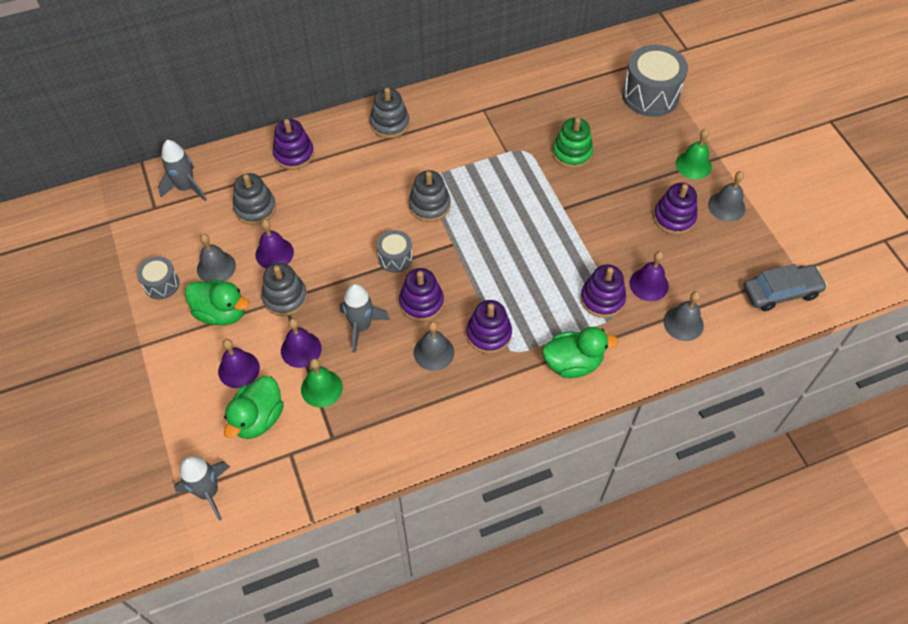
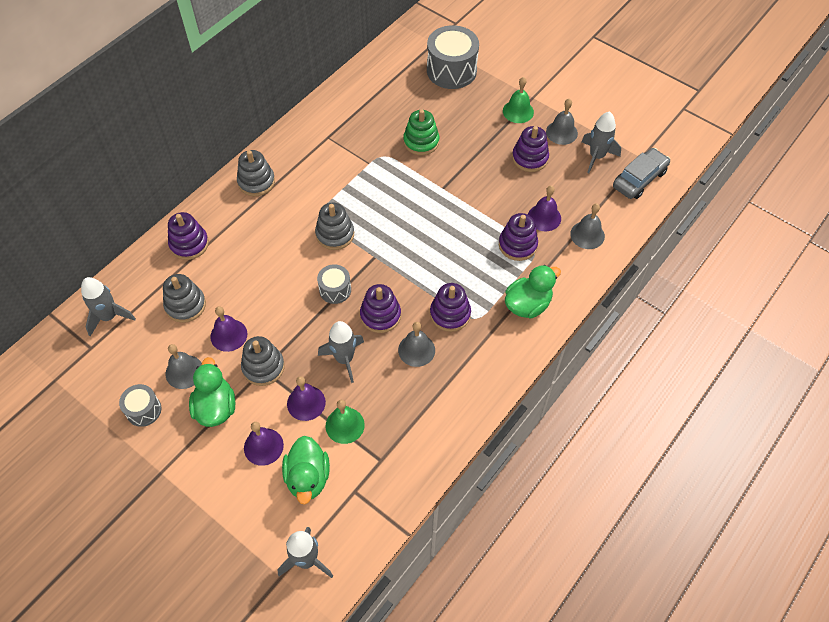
camera: 30 degrees left, 0 degrees up
(221, 313) = (215, 407): green duck -> green duck turned 90 degrees counterclockwise
(748, 248) = (596, 156): none -> grey rocket

